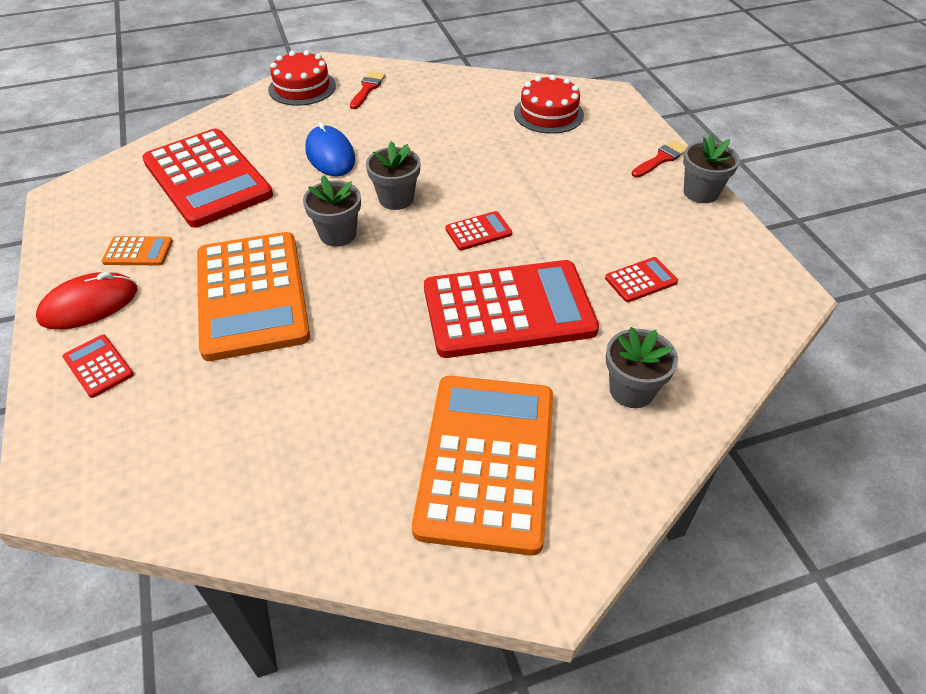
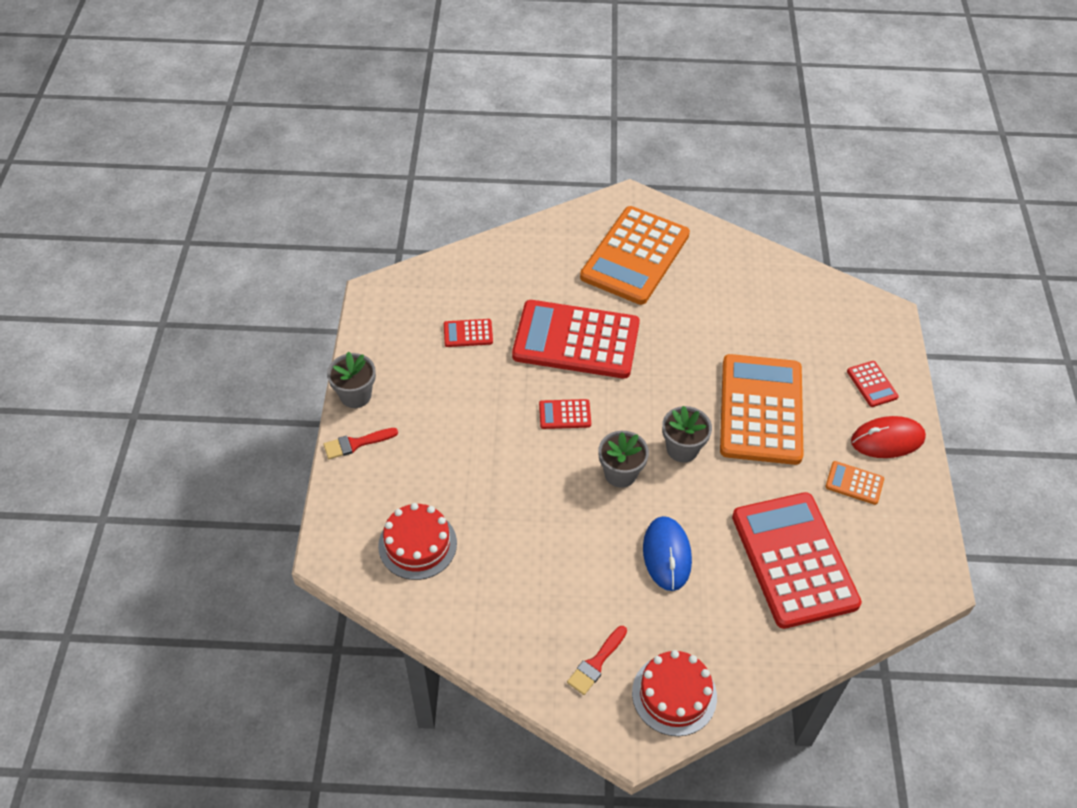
camera: 160 degrees left, 5 degrees up
(631, 390) = (529, 266): grey flower pot -> none

